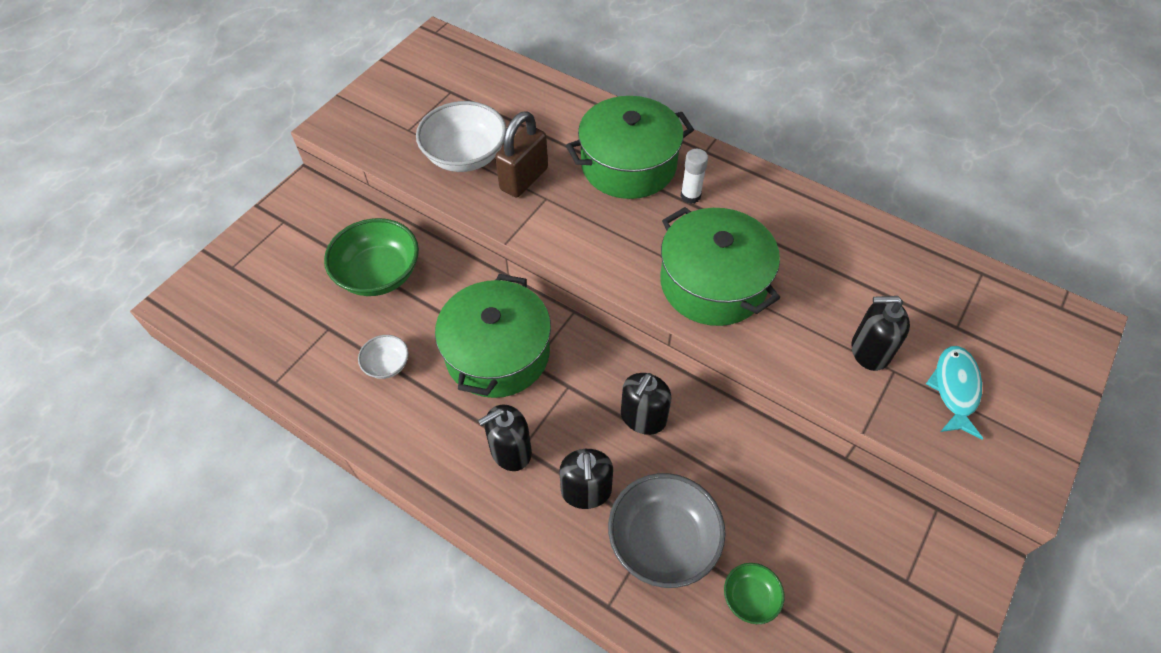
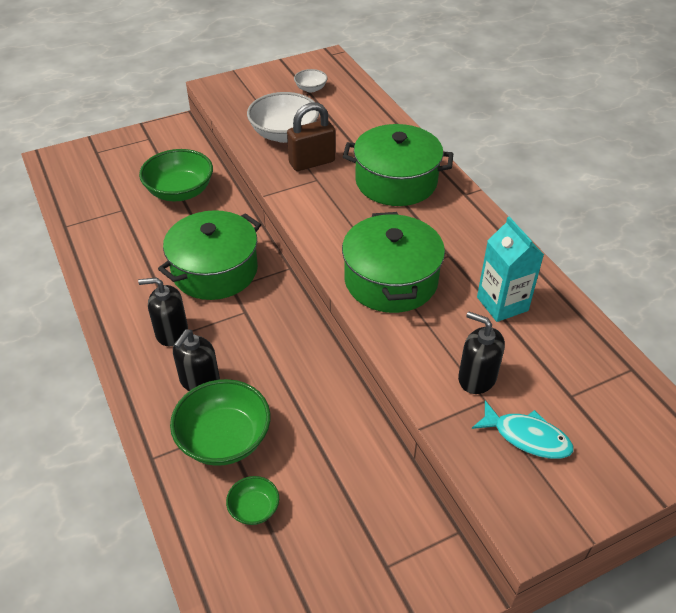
camera: 30 degrees right, 10 degrees down
(387, 365) = (139, 246): white bowl -> white bowl (311, 88)
(643, 417) = (280, 355): black soap dispenser -> none
(663, 541) = (224, 439): grey bowl -> green bowl
(690, 196) = (425, 218): white glue stick -> none
(831, 259) = (502, 304): none -> turquoise carton
(955, 389) = (527, 437): turquoise fish -> turquoise fish turned 75 degrees clockwise

